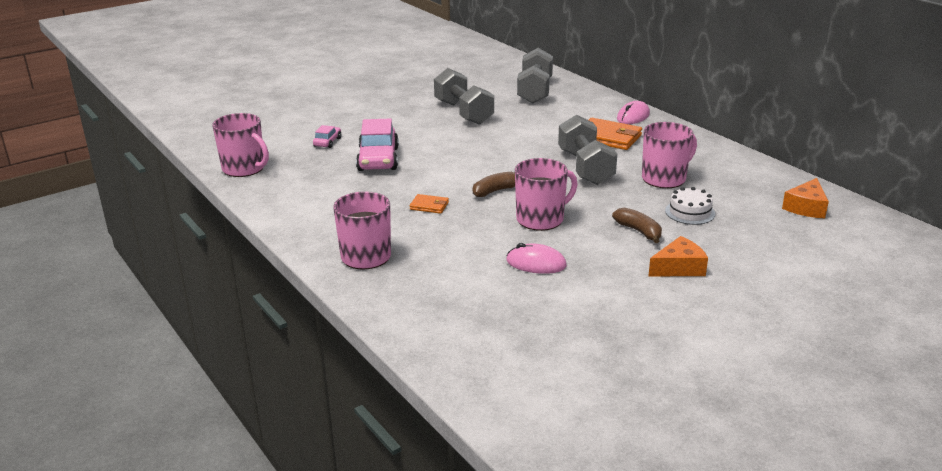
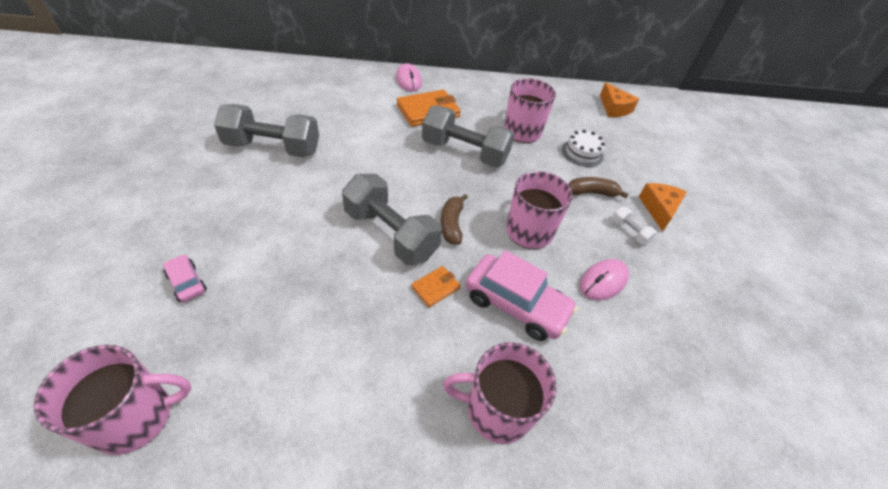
camera: 60 degrees left, 20 degrees up
(378, 159) = (289, 265): pink car -> pink car (516, 304)
(535, 91) = (295, 89): grey dumbbell -> grey dumbbell (391, 234)
(618, 261) = (629, 232): none -> white dumbbell

